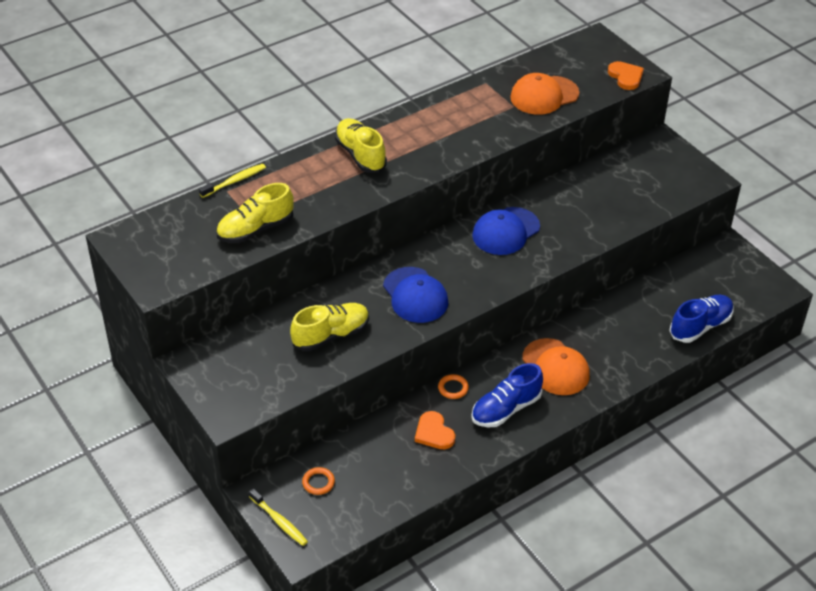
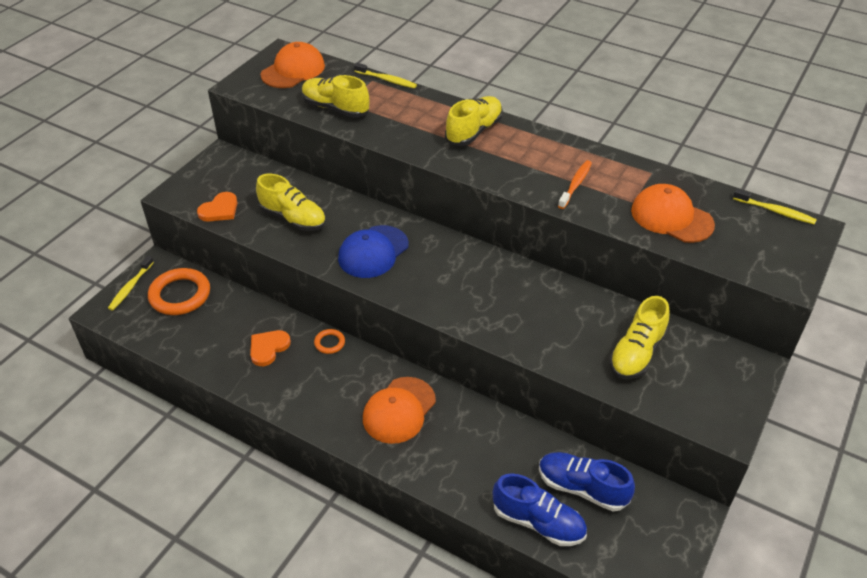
camera: 65 degrees right, 0 degrees up
(162, 239) = (293, 70): none -> orange cap
(318, 482) = (180, 295): orange ring -> orange ring, size x2.08
(473, 127) = (575, 185): none -> orange toothbrush
(505, 231) = (503, 284): blue cap -> none
(505, 409) = (323, 389): blue shoe -> blue shoe (582, 488)
(568, 46) = (775, 211): none -> yellow toothbrush
(619, 191) = (636, 353): none -> yellow shoe
(626, 77) = (769, 270): orange heart -> orange heart (220, 210)

